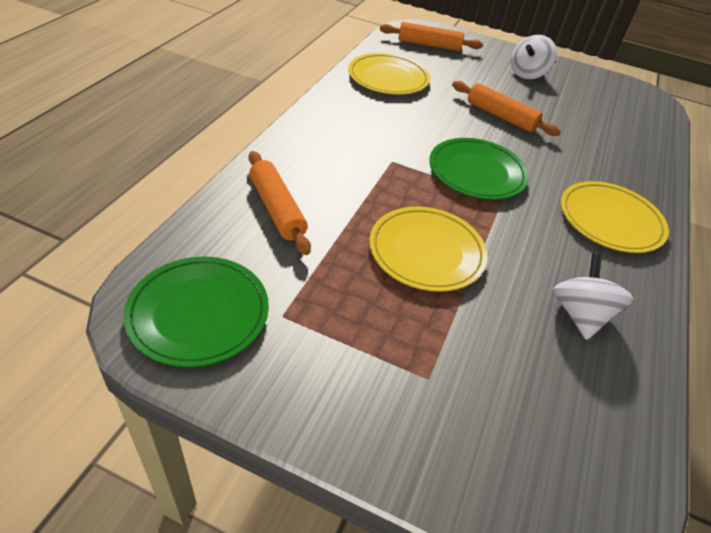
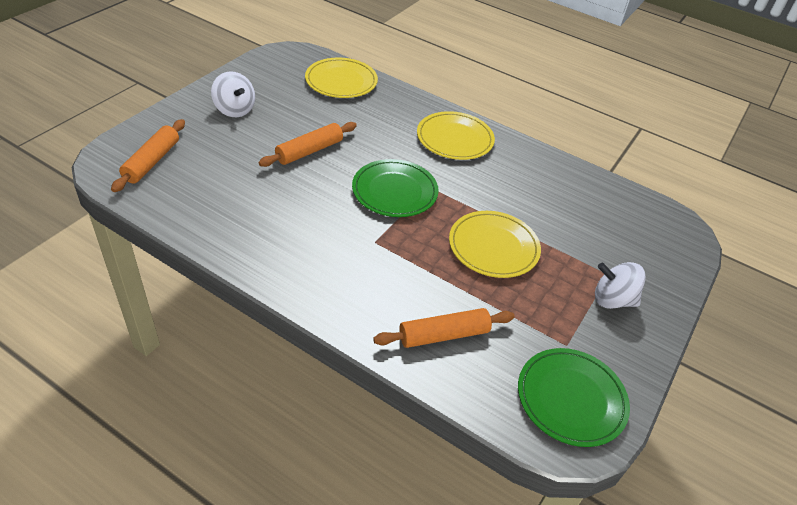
camera: 80 degrees left, 0 degrees up
(388, 78) = (221, 212): yellow plate -> yellow plate (341, 81)
(580, 315) = (547, 187): white spinning top -> white spinning top (612, 300)

